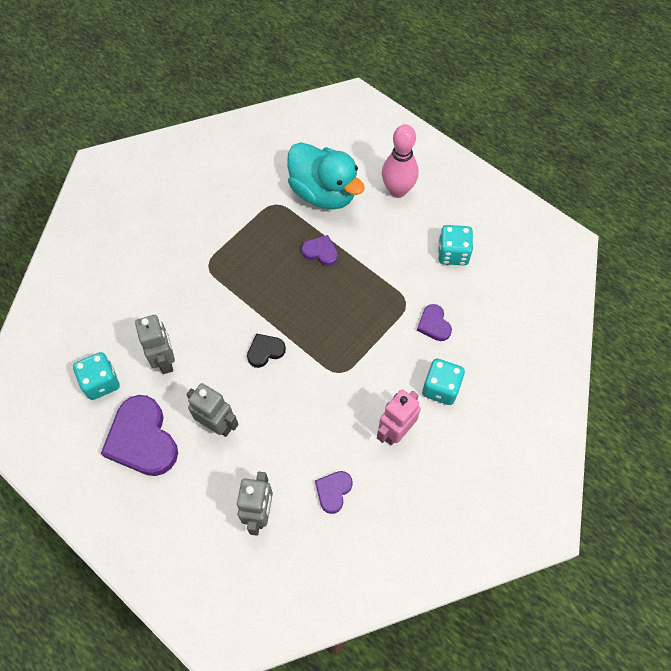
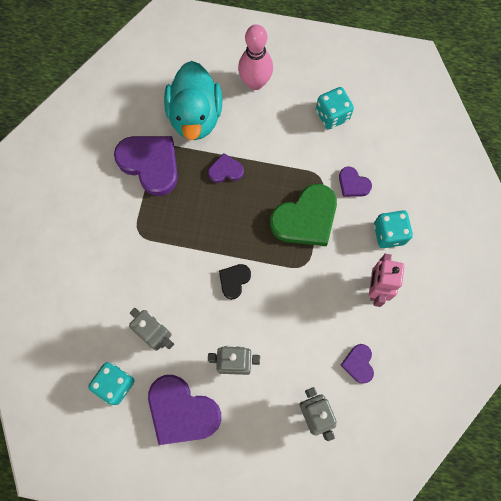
camera: 30 degrees left, 10 degrees up
(257, 213) = (150, 164): none -> purple heart
(323, 193) = (195, 116): turquoise duck -> turquoise duck turned 75 degrees clockwise
(368, 332) = (305, 218): none -> green heart

